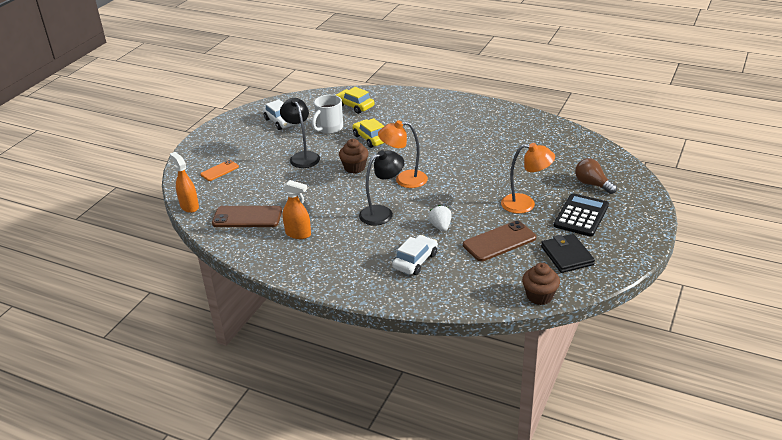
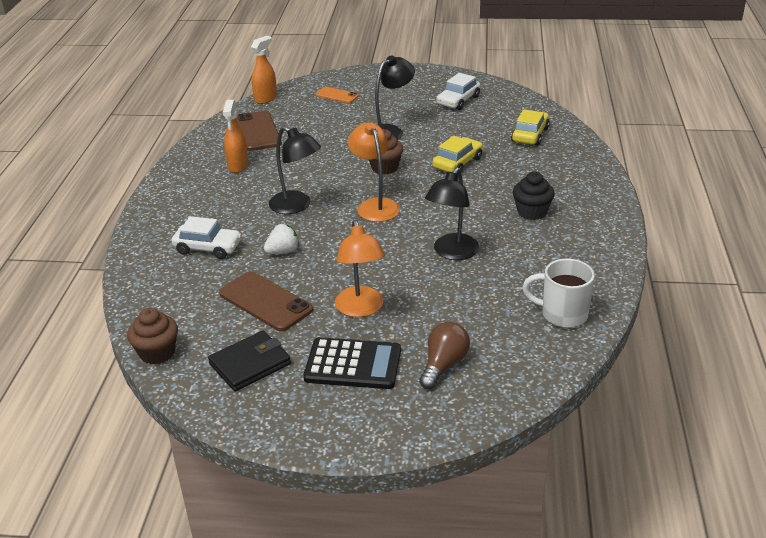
camera: 70 degrees right, 0 degrees up
(329, 128) = (463, 132): white mug -> white mug (562, 314)
(450, 125) = (532, 212): none -> black cupcake
(480, 161) = (452, 253): none -> black lamp

